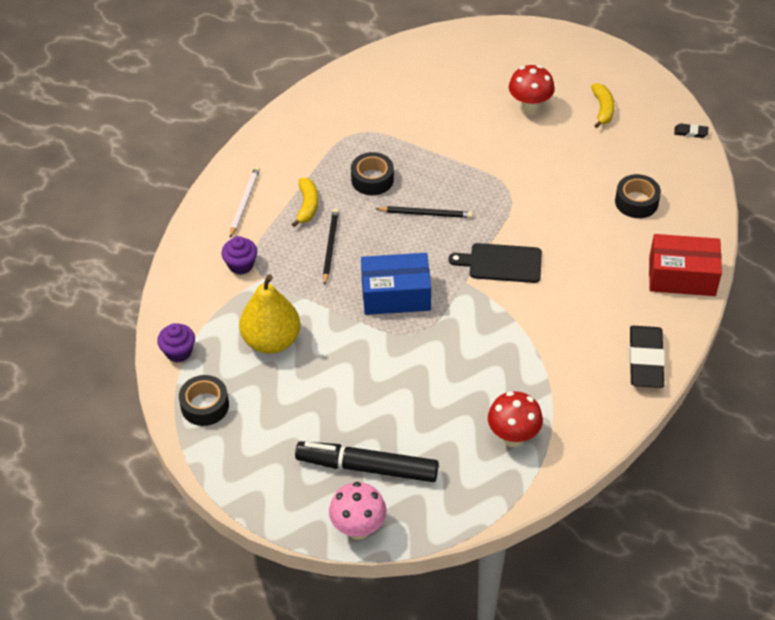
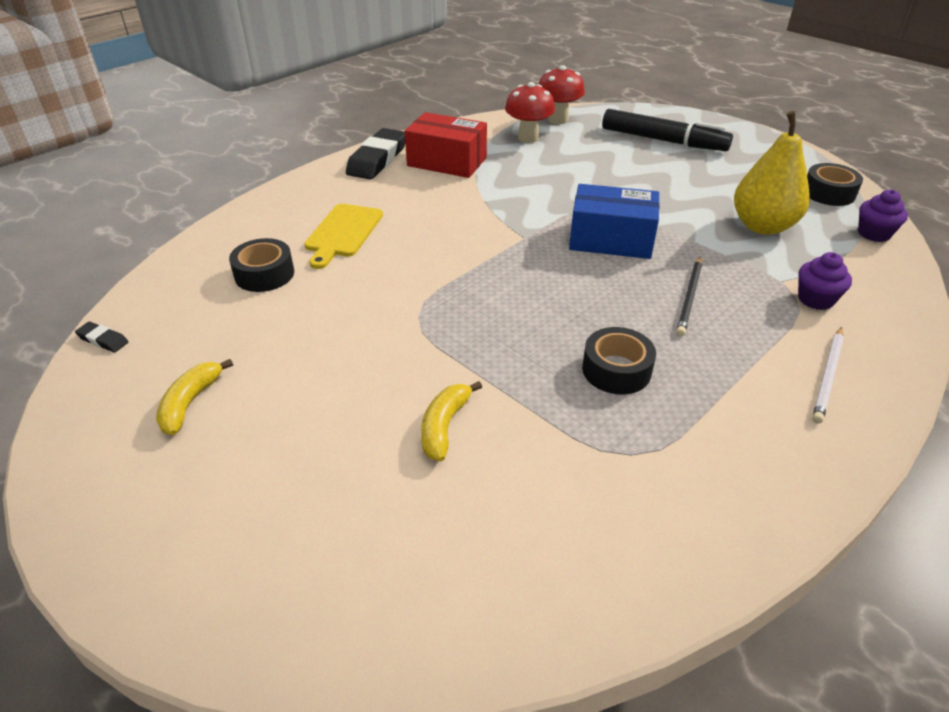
camera: 165 degrees left, 10 degrees down
(307, 206) = (723, 352): yellow banana -> yellow banana (444, 426)
(358, 528) = (674, 117): pink mushroom -> none
(426, 214) = (547, 311): black pencil -> none
(501, 263) = (473, 246): black cutting board -> none
(529, 108) = (305, 432): red mushroom -> red mushroom (558, 119)
(610, 254) = (343, 233): none -> yellow cutting board
(682, 276) = (284, 204): red box -> red box (447, 162)

